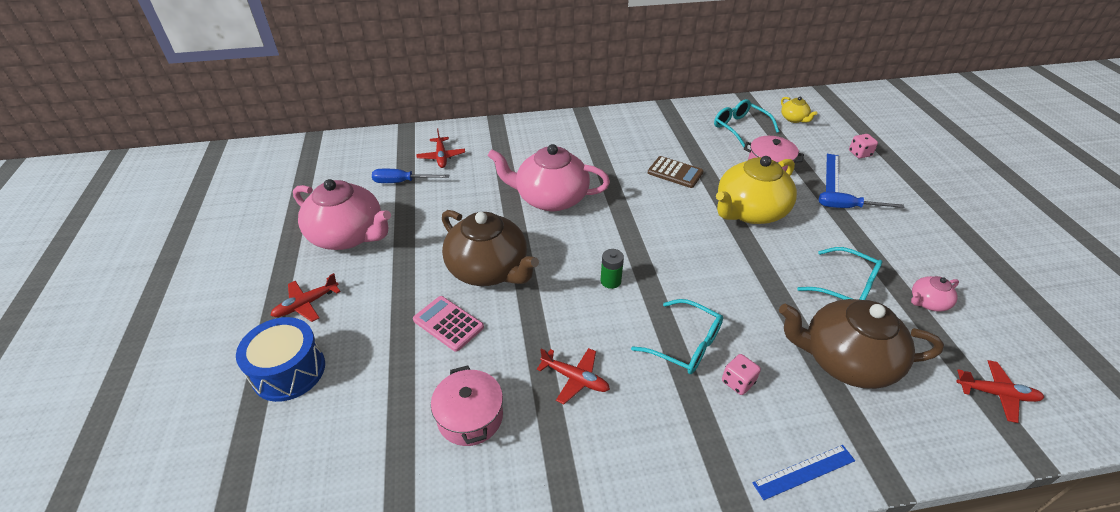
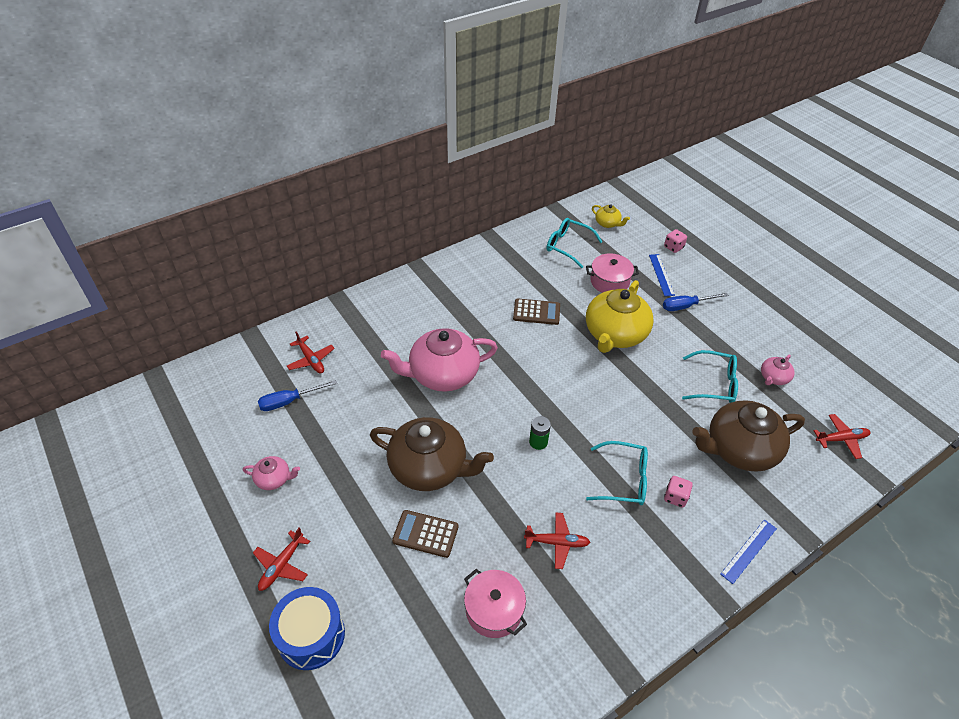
camera: 25 degrees left, 5 degrees up
(348, 235) = (274, 479): pink teapot -> pink teapot, size x0.46
(448, 324) = (425, 534): pink calculator -> brown calculator

